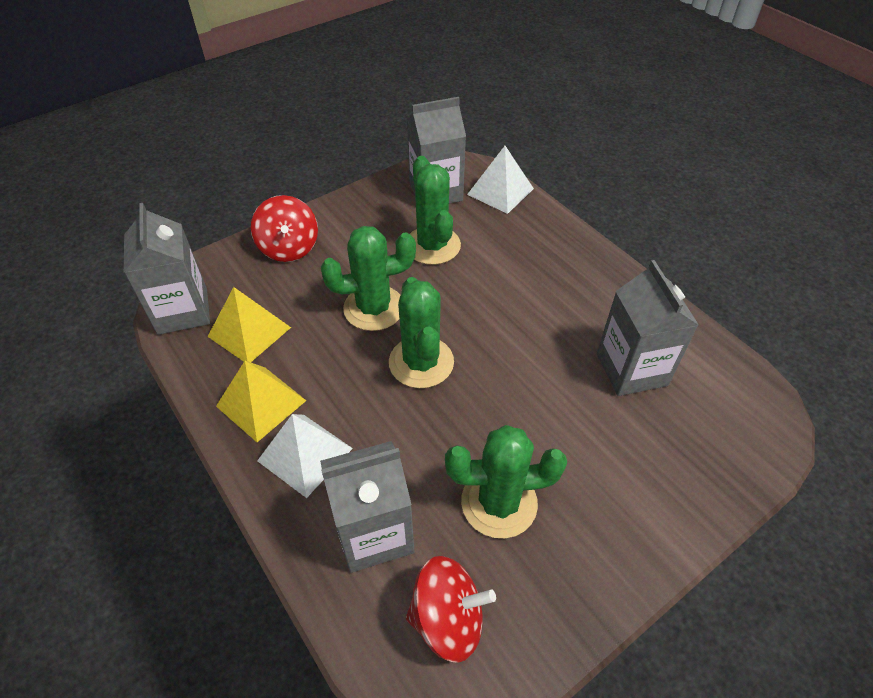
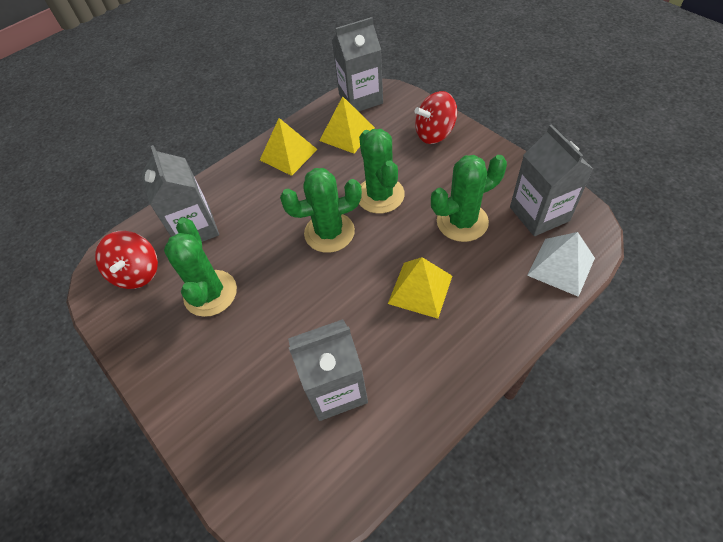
camera: 90 degrees right, 5 degrees up
(305, 454) = (250, 184): white pyramid -> none
(515, 289) = (420, 289): none -> yellow pyramid

